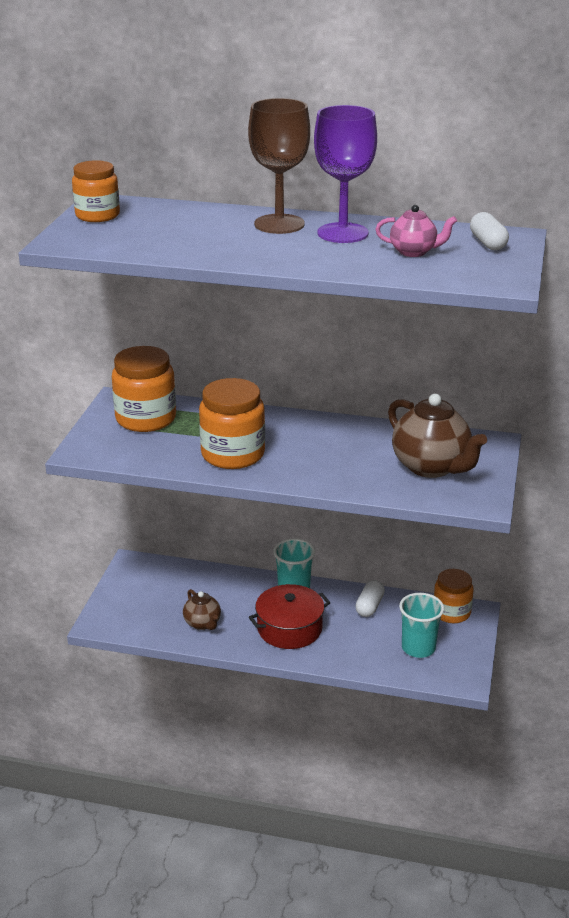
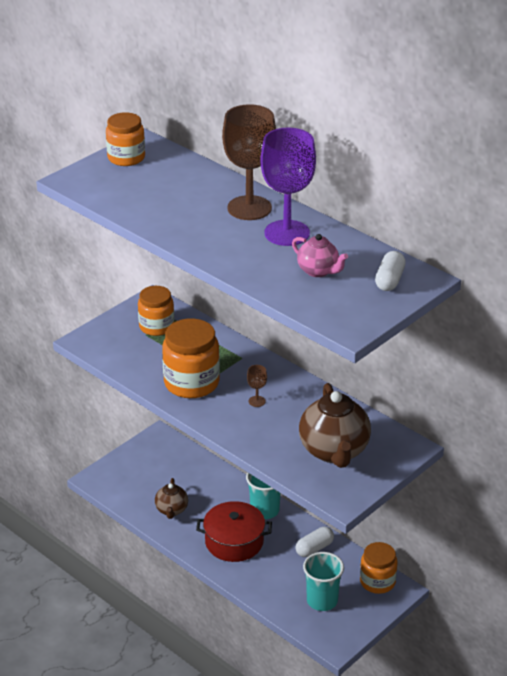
camera: 30 degrees right, 5 degrees up
(146, 419) = (156, 326): orange jar -> orange jar, size x0.67
(314, 450) = (257, 401): none -> brown goblet

